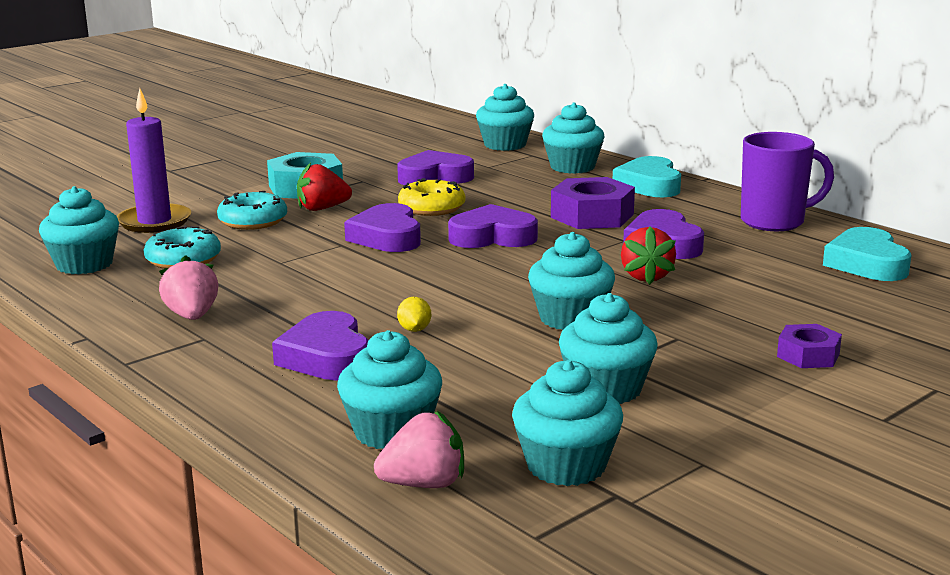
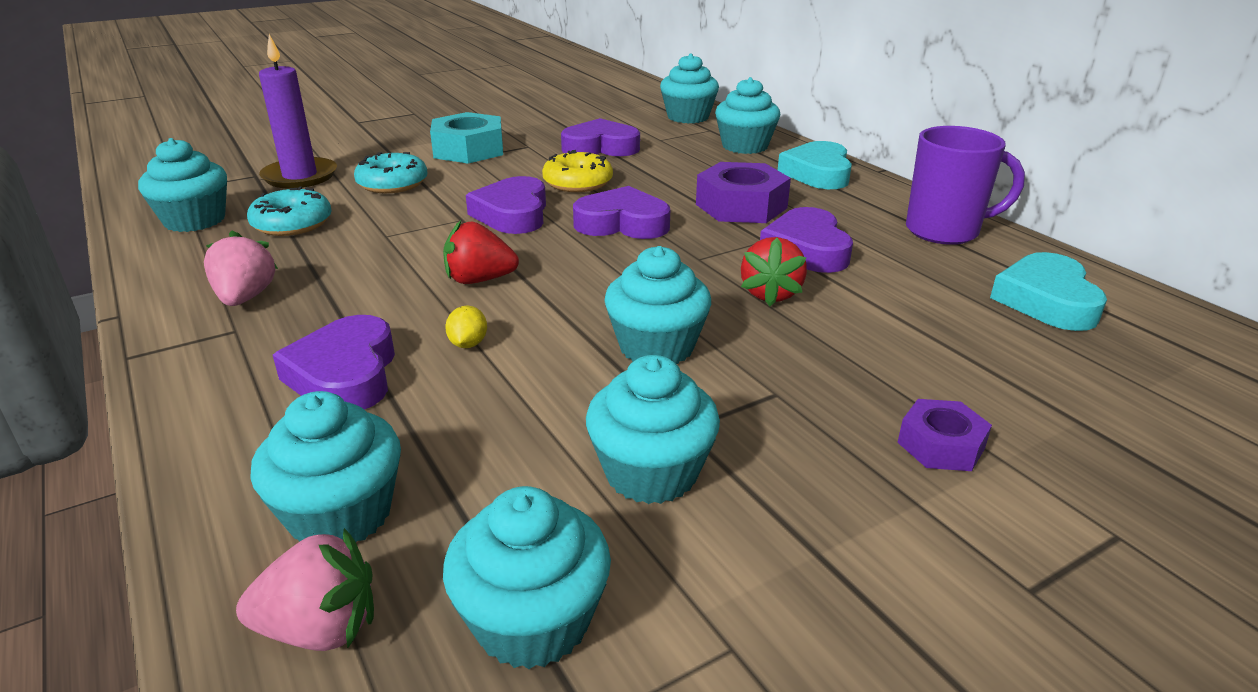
camera: 10 degrees right, 10 degrees up
(322, 208) = (469, 174): red strawberry -> red strawberry (479, 280)

